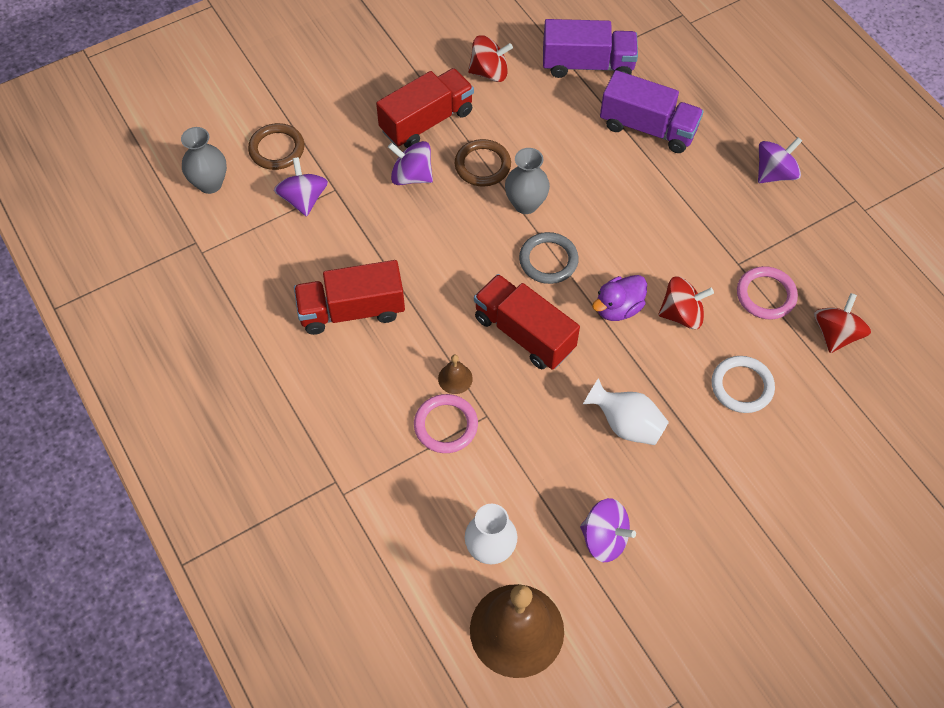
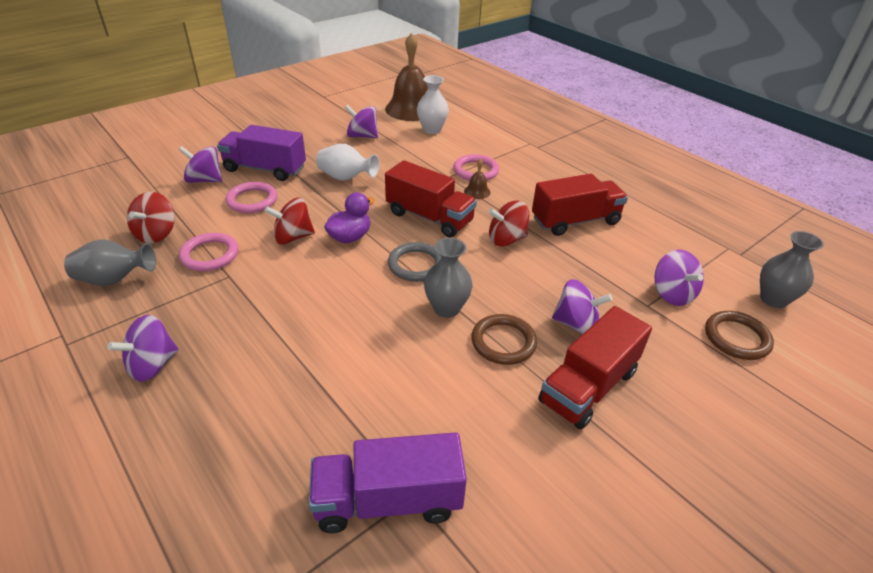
camera: 170 degrees right, 20 degrees down
(489, 72) = (533, 468): red spinning top -> red spinning top (506, 239)
(648, 128) = (304, 407): purple truck -> purple truck (265, 169)
(742, 386) = (252, 200): white ring -> pink ring
(814, 436) = (205, 180): none -> purple spinning top
(849, 269) = (115, 279): none -> grey vase

